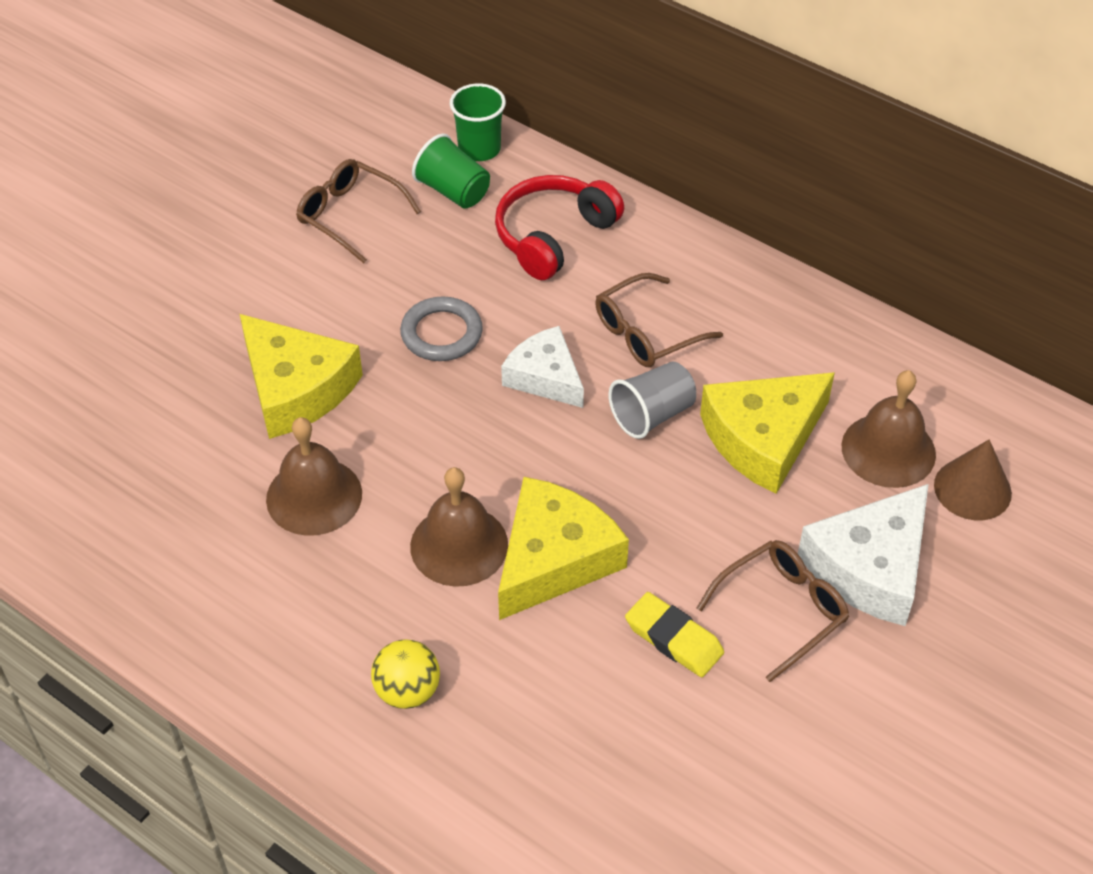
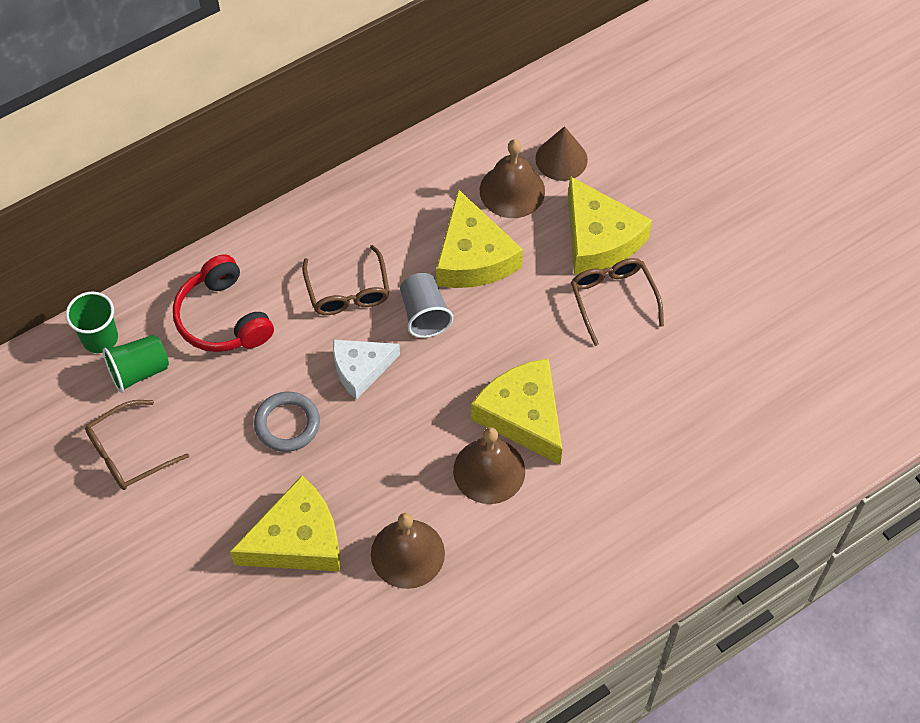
camera: 70 degrees left, 10 degrees up
(407, 691) = (596, 537): yellow ball -> none
(673, 639) = (612, 367): yellow eraser -> none
(870, 567) = (599, 238): white cheese -> yellow cheese

